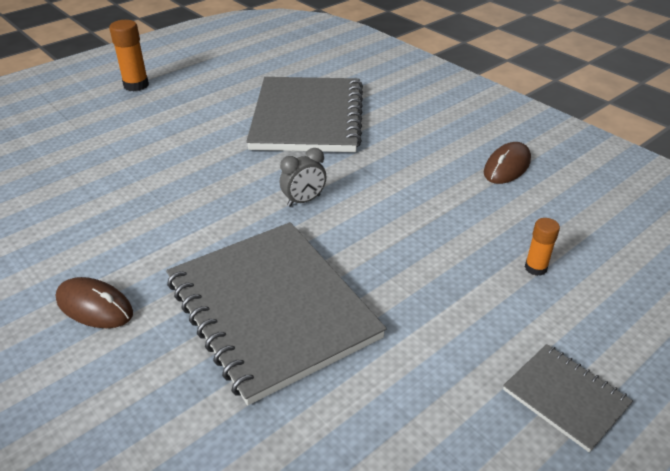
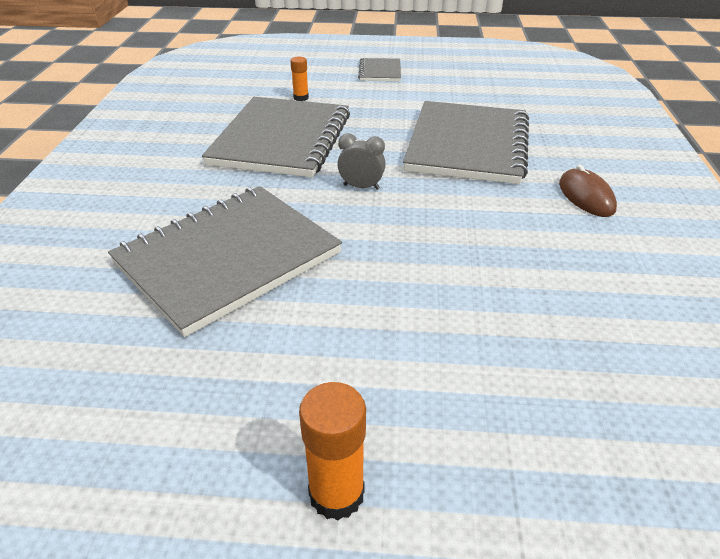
camera: 135 degrees left, 0 degrees up
(440, 205) = (281, 140): none -> grey notebook
(507, 166) = (193, 136): brown mouse -> none

